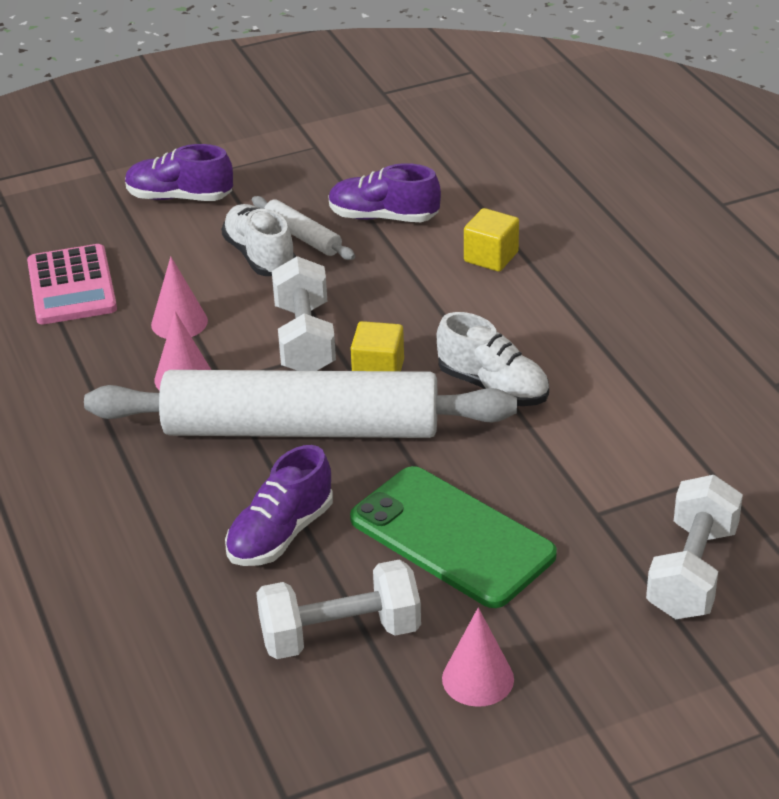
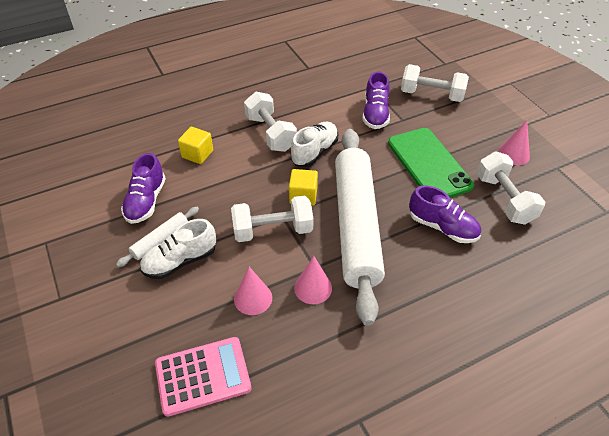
camera: 95 degrees left, 10 degrees up
(180, 197) = (92, 319): purple shoe -> purple shoe (375, 114)
(452, 537) = (428, 164): green phone -> green phone turned 60 degrees counterclockwise
(547, 334) = (270, 133): none -> white dumbbell

